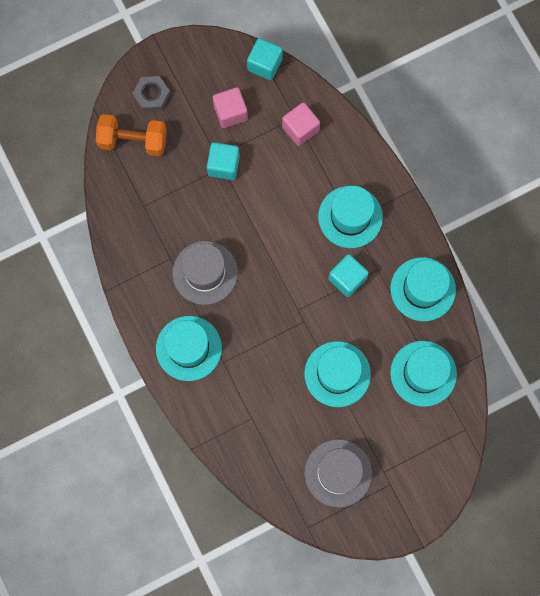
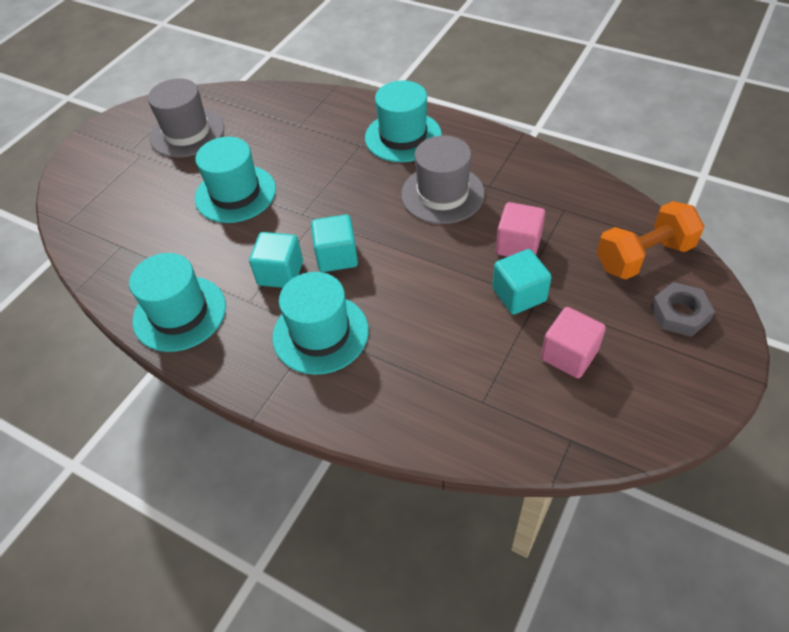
camera: 150 degrees right, 25 degrees down
(265, 64) = (586, 444): turquoise cube -> turquoise cube (337, 256)
(300, 129) = (464, 393): pink cube -> pink cube (518, 245)
(423, 373) = (137, 241): turquoise hat -> none

